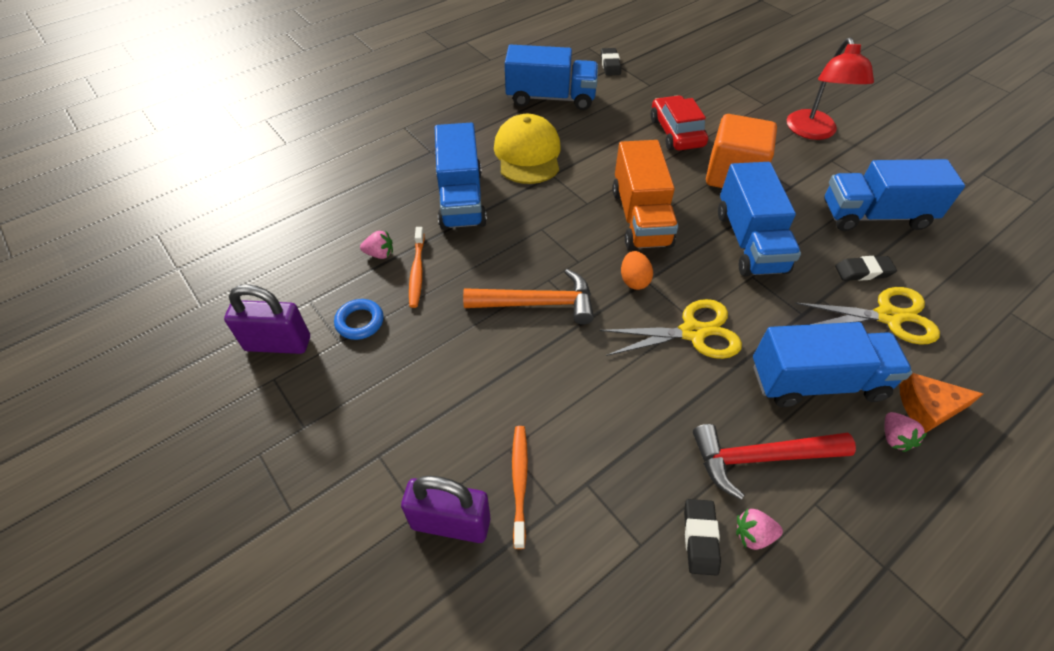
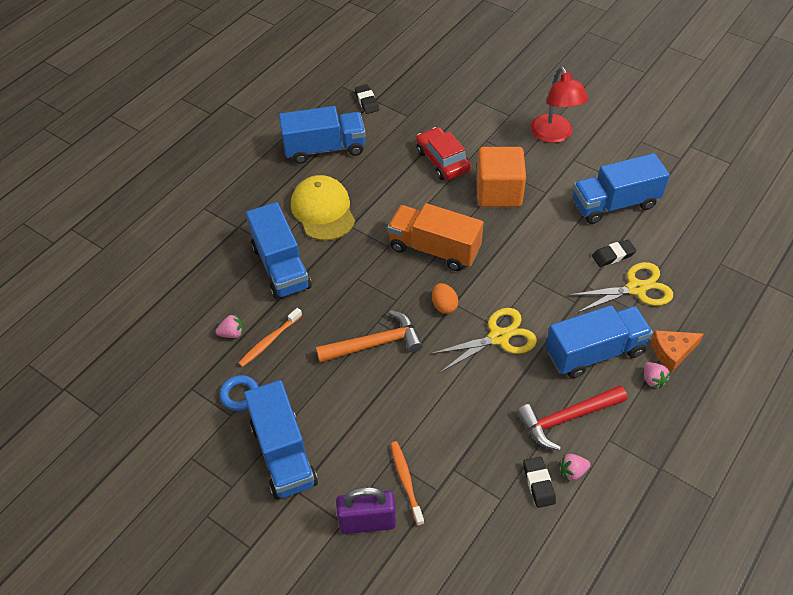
camera: 15 degrees left, 0 degrees up
(278, 344) = (181, 429): purple padlock -> none
(417, 271) = (269, 341): orange toothbrush -> orange toothbrush turned 60 degrees clockwise
(640, 217) = (434, 249): orange truck -> orange truck turned 135 degrees clockwise
(750, 241) = (524, 250): blue truck -> blue truck (283, 453)

